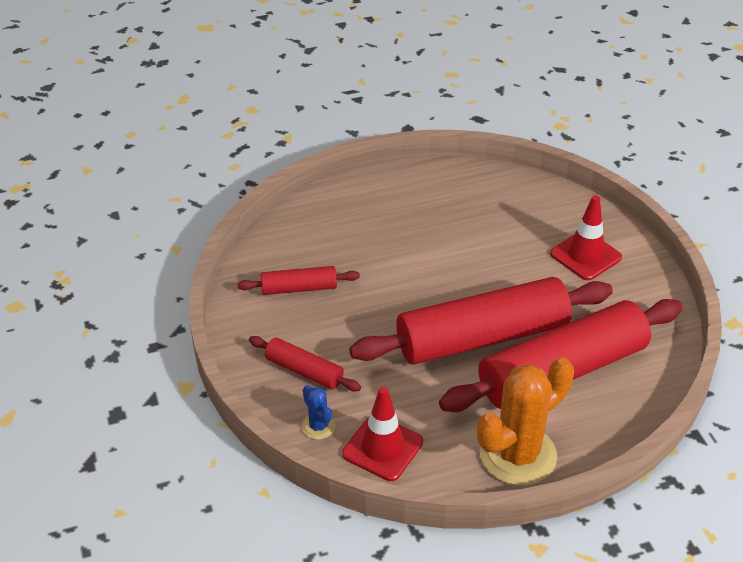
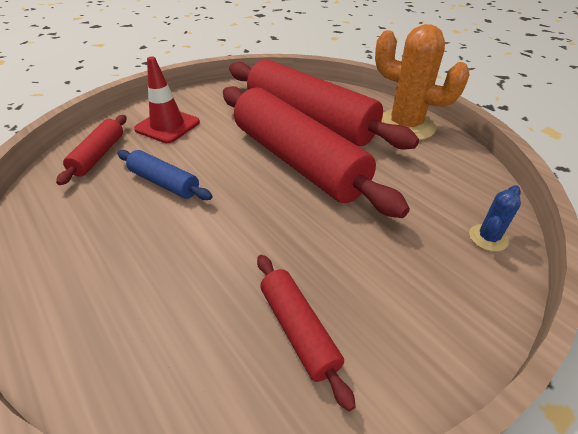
camera: 110 degrees left, 0 degrees up
(304, 371) = (430, 274): red rolling pin -> red rolling pin (98, 155)
(382, 448) = (467, 189): red traffic cone -> none
(483, 245) = (164, 183): none -> blue rolling pin

